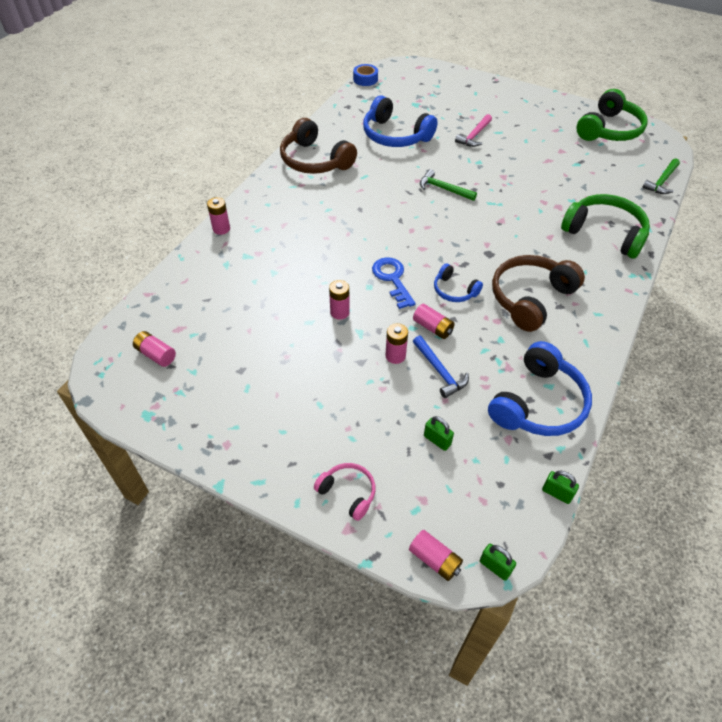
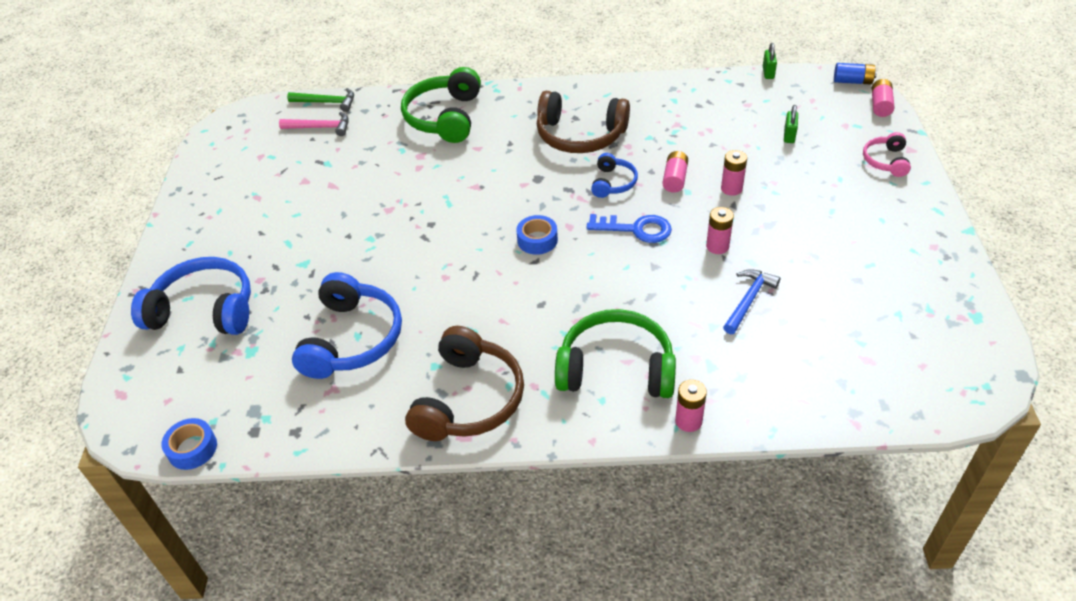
camera: 115 degrees left, 5 degrees down
(156, 354) = (915, 356): pink battery -> none
(392, 279) = (636, 229): blue key -> blue key turned 120 degrees counterclockwise
(420, 228) = (537, 240): none -> blue tape
(440, 371) = (720, 158): blue hammer -> blue hammer (748, 300)
(443, 189) = (448, 248): green hammer -> none
(474, 135) = (309, 261): pink hammer -> pink hammer (320, 127)
(495, 567) = (852, 81): green padlock -> blue battery
(538, 403) = (698, 100): blue headphones -> blue headphones (204, 310)
(609, 130) = (235, 157): green headphones -> green headphones (616, 368)

